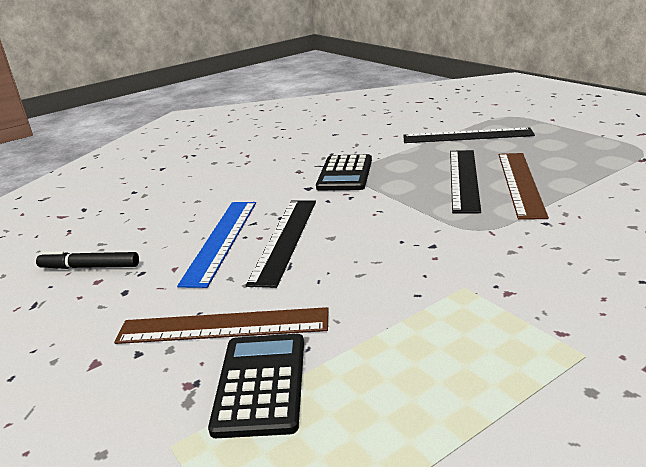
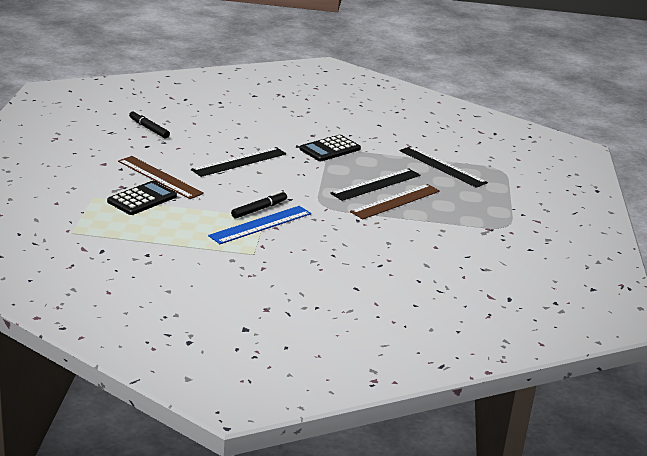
camera: 35 degrees right, 0 degrees up
(221, 240) = (214, 147): blue ruler -> blue ruler (260, 225)
(436, 282) = (259, 209): none -> black marker

